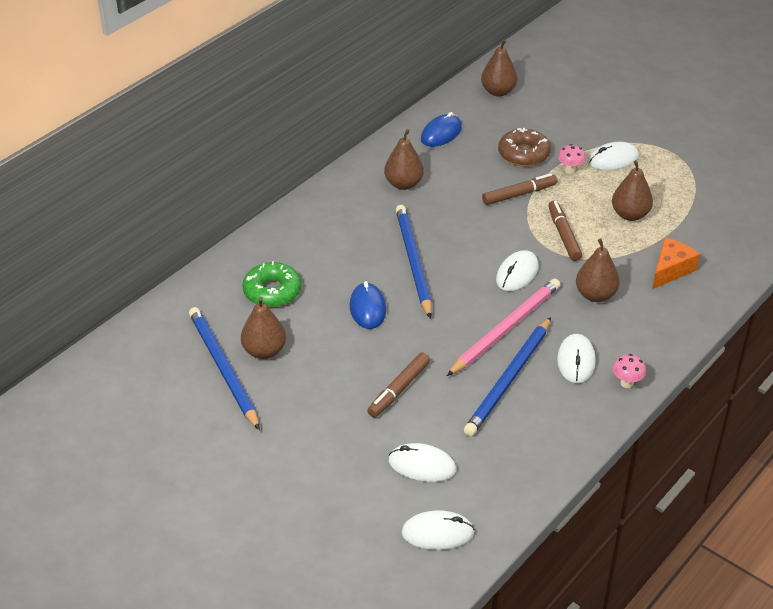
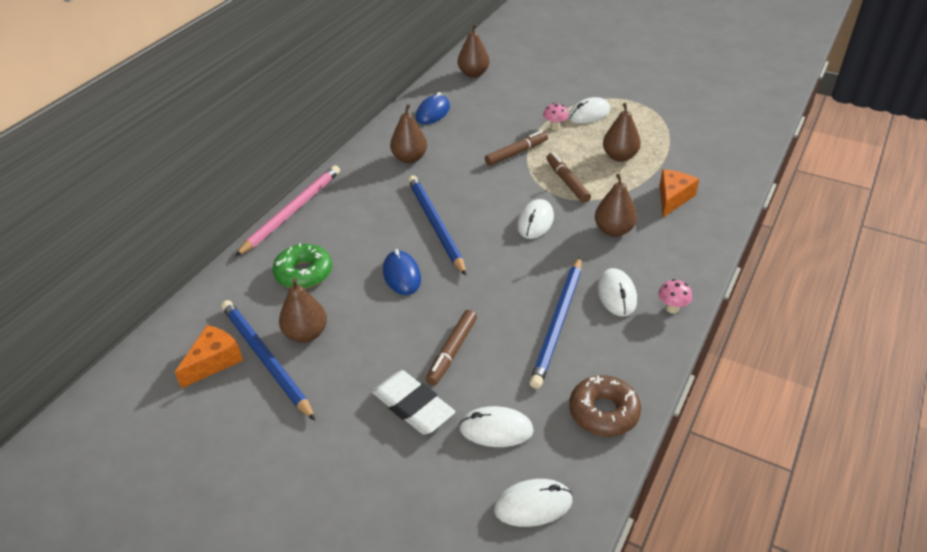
camera: 10 degrees left, 0 degrees up
(175, 363) = (214, 361): none -> orange cheese
(351, 433) = (413, 406): none -> white eraser
(506, 329) = (540, 274): pink pencil -> pink pencil (292, 211)
(523, 154) = (510, 120): brown donut -> brown donut (603, 412)

